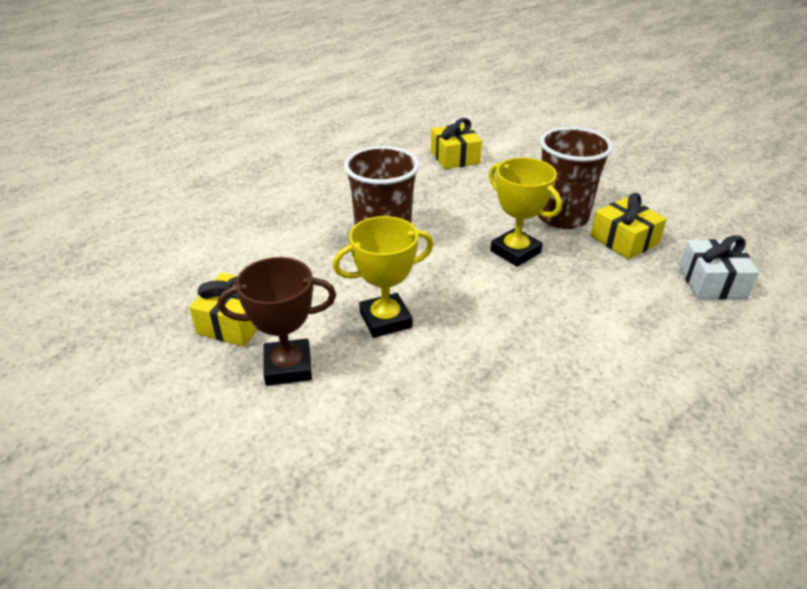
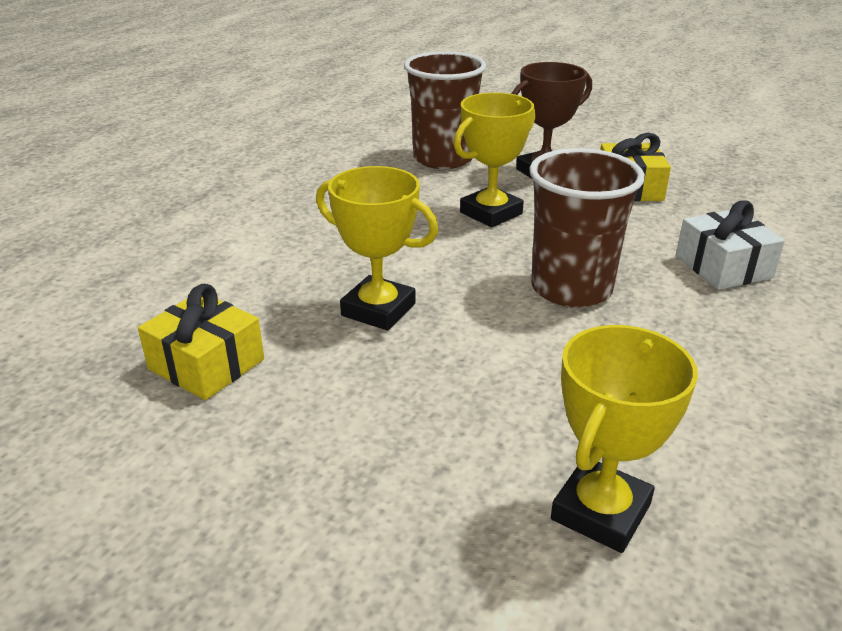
camera: 160 degrees right, 5 degrees down
(455, 157) = (600, 511): yellow gift -> yellow trophy
(562, 217) = (313, 388): brown cup -> brown cup (443, 159)
(712, 282) = (91, 323): white gift -> white gift (723, 267)

